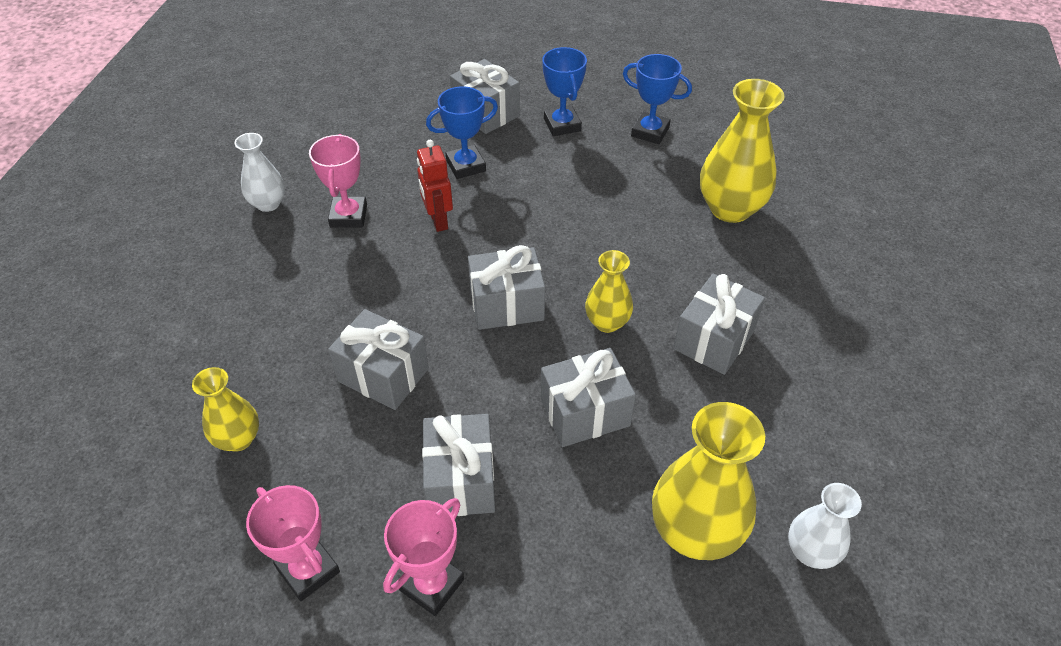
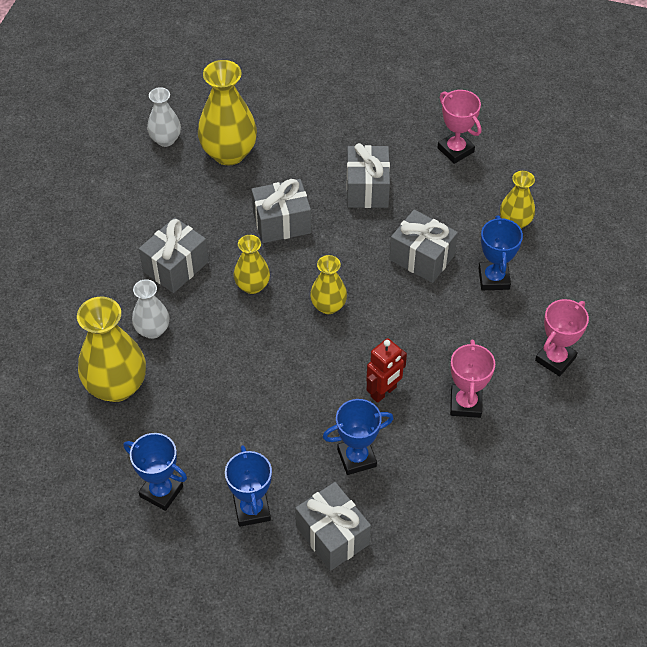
camera: 175 degrees left, 5 degrees up
(268, 203) = (543, 424): white vase -> white vase (152, 330)
(288, 353) = (494, 278): none -> blue trophy
(432, 584) = (384, 139): pink trophy -> pink trophy (555, 359)
(438, 221) = (383, 392): red robot -> red robot turned 60 degrees clockwise
(507, 305) = (328, 306): grey gift -> yellow vase

